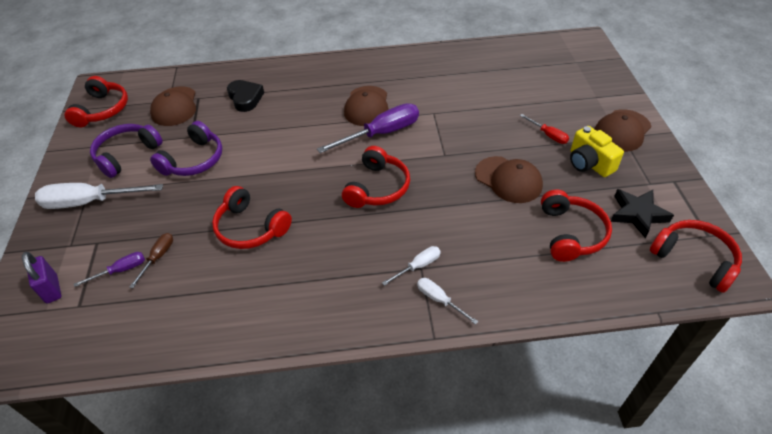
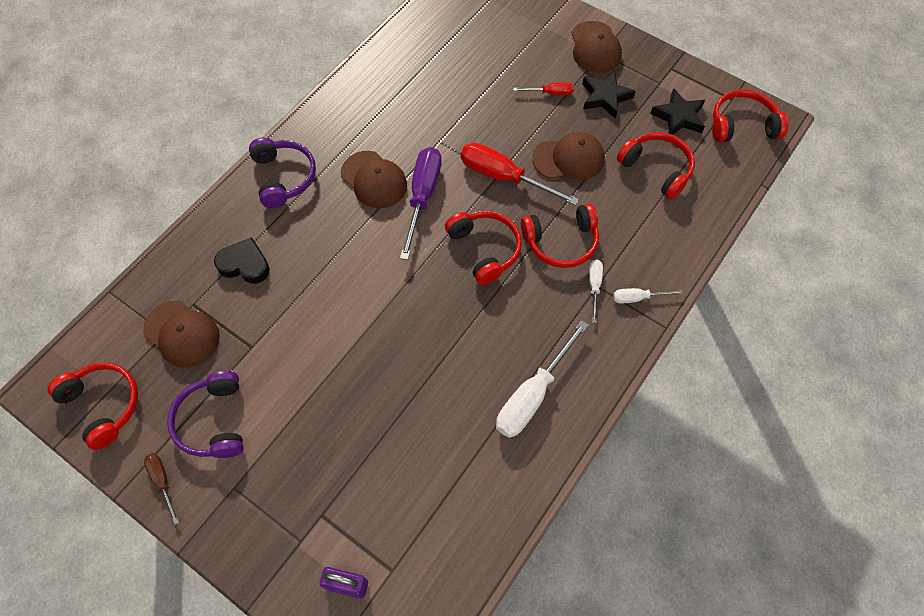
camera: 50 degrees left, 15 degrees up
(90, 202) = (253, 493): white screwdriver -> white screwdriver (533, 395)
(121, 270) = (381, 511): purple screwdriver -> none
(158, 258) = (396, 471): brown screwdriver -> brown screwdriver (162, 481)
(194, 160) = (291, 366): purple headphones -> purple headphones (284, 177)
(250, 228) = (434, 375): red headphones -> red headphones (561, 242)
(447, 159) = (504, 177): none -> red screwdriver
(589, 163) = (605, 97): yellow camera -> black star

